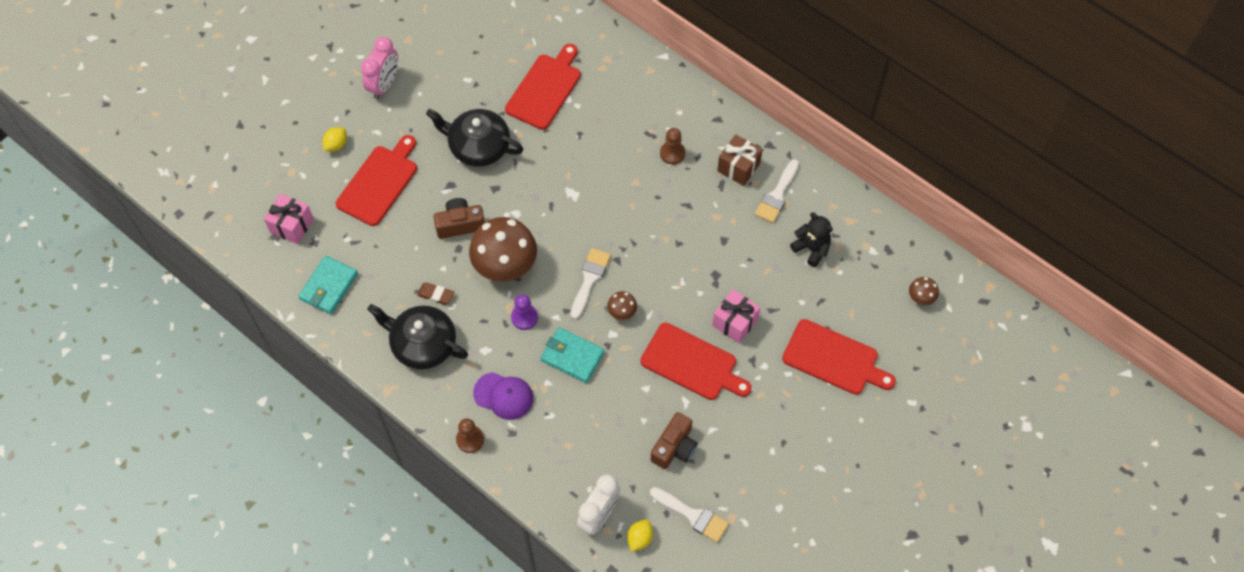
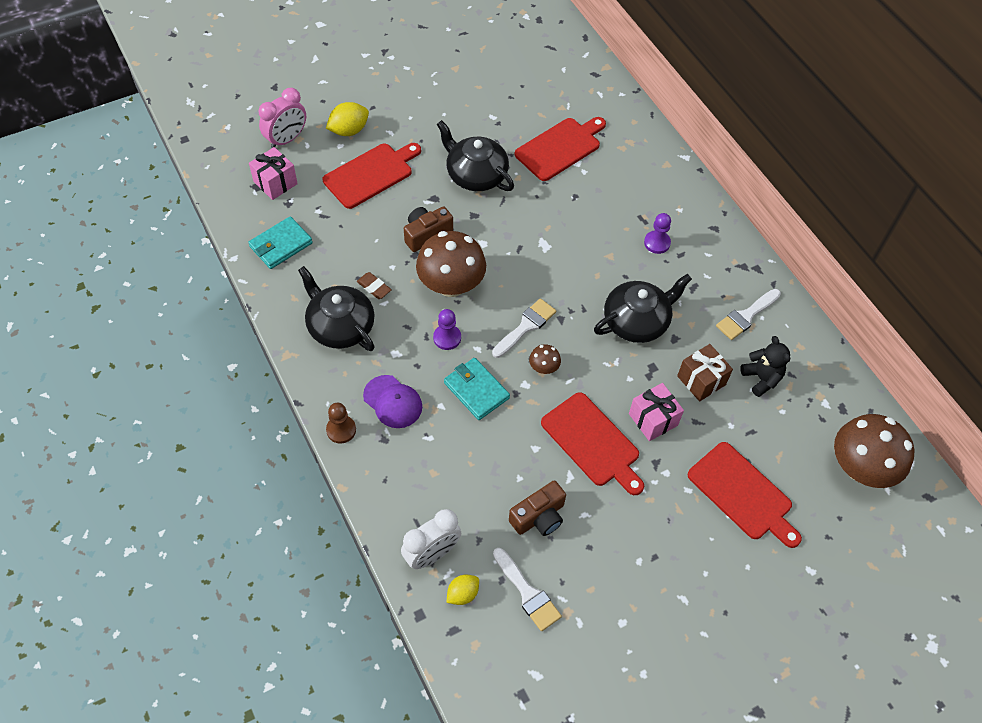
camera: 20 degrees right, 5 degrees down
(336, 145) = (349, 130): yellow lemon -> yellow lemon, size x1.52
(384, 85) = (416, 97): pink clock -> pink clock (286, 139)
(460, 224) = (426, 234): brown camera -> brown camera turned 45 degrees counterclockwise
(672, 153) = (657, 243): brown pawn -> purple pawn
(685, 236) = (637, 321): none -> black teapot
(738, 167) = (717, 277): brown gift -> brown gift (701, 380)
(921, 297) = (860, 468): brown mushroom -> brown mushroom, size x2.28

